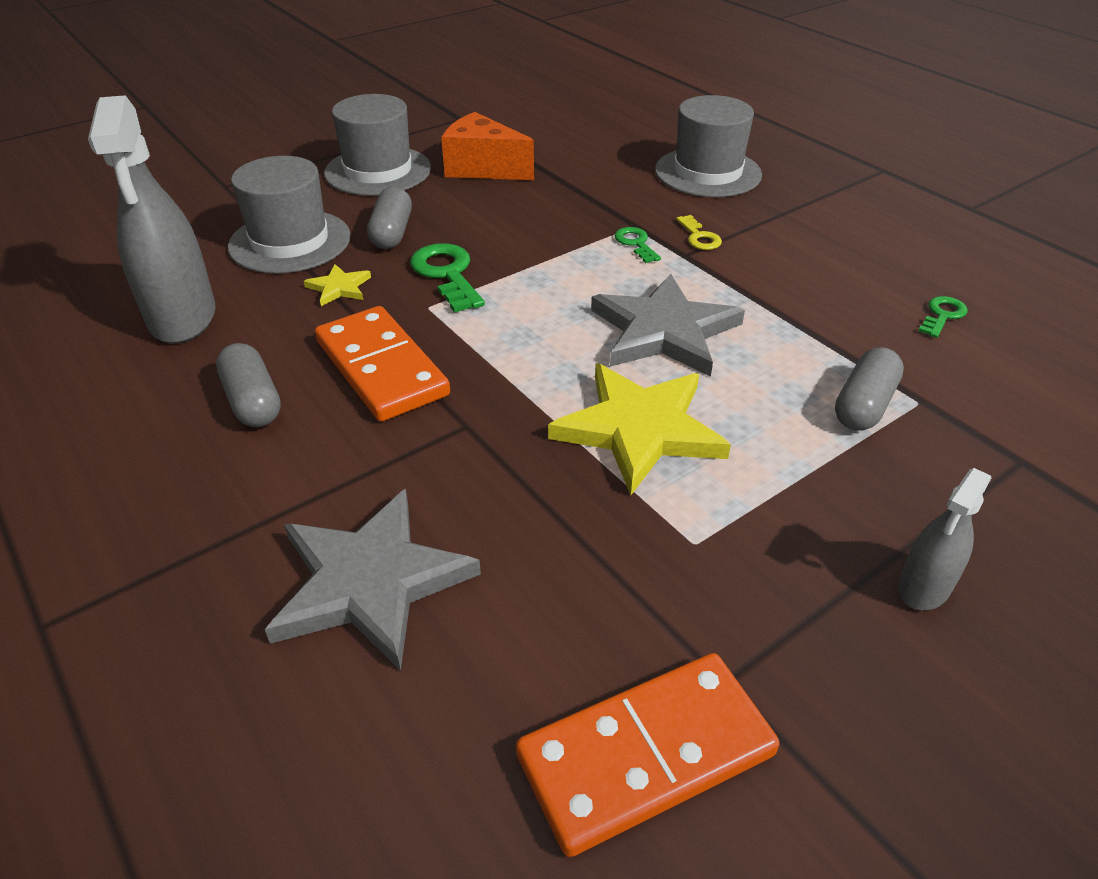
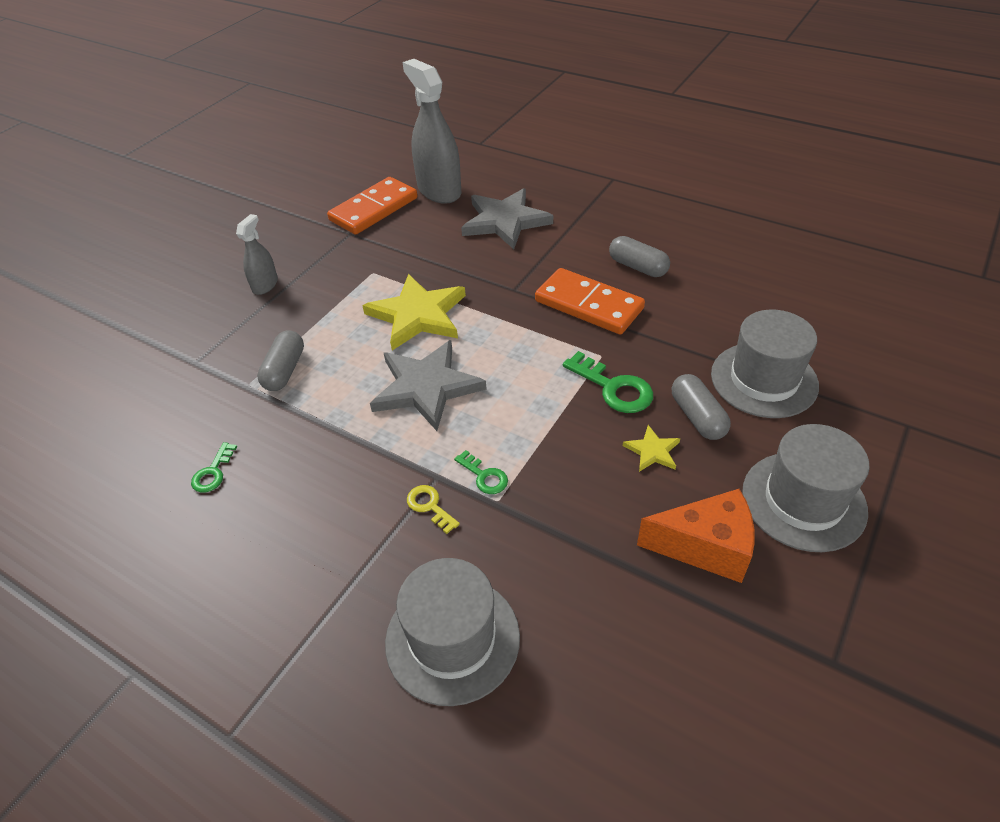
camera: 160 degrees right, 5 degrees up
(183, 317) = (745, 298): grey spray bottle -> grey spray bottle (439, 191)
(339, 287) = (677, 350): yellow star -> yellow star (652, 451)

